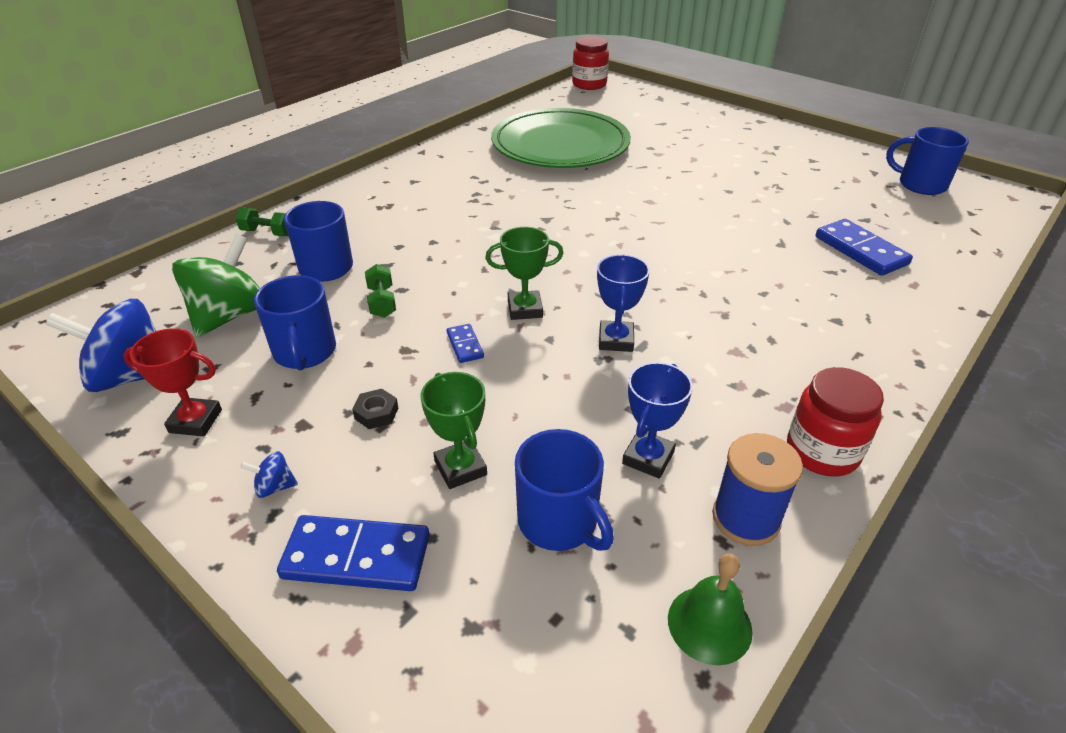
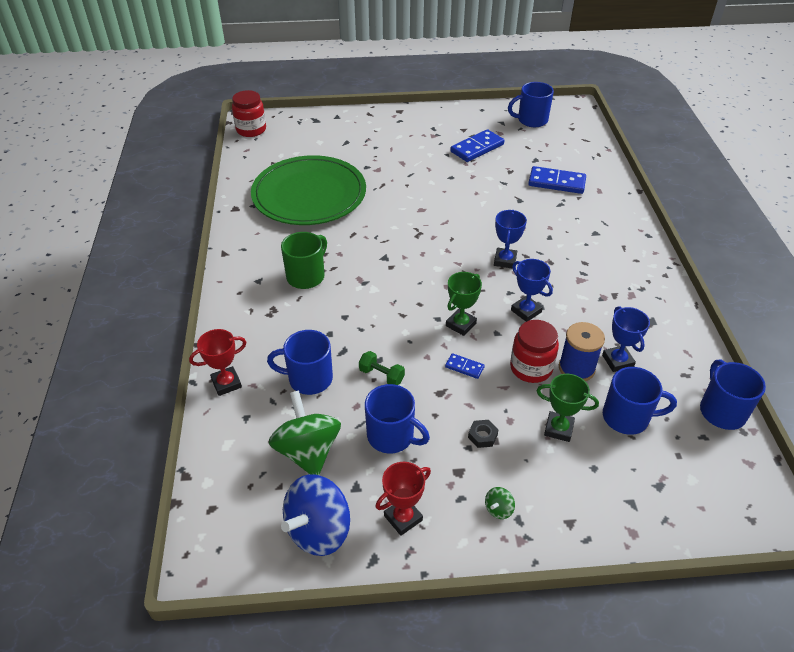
camera: 45 degrees left, 5 degrees up
(267, 233) = (226, 383): green dumbbell -> red trophy
(274, 487) = (498, 509): blue spinning top -> green spinning top
(356, 557) = (581, 502): blue domino -> blue domino (477, 148)
(455, 197) = (306, 276): none -> green mug
(669, 285) = (505, 260): none -> blue trophy
(709, 624) = (721, 411): green bell -> blue mug
(746, 518) = (680, 358): blue spool -> blue spool (576, 368)
(822, 452) = (668, 307): red jar -> red jar (531, 368)

